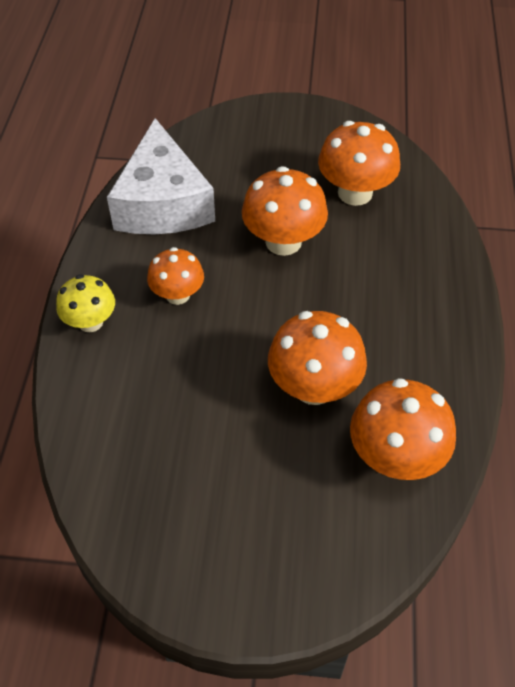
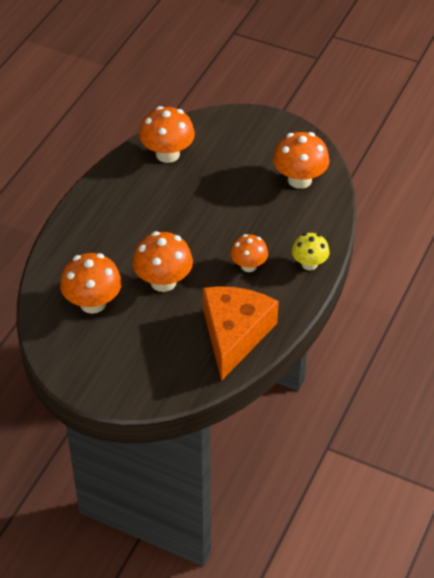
camera: 160 degrees left, 5 degrees down
(163, 203) = (234, 334): white cheese -> orange cheese
(314, 387) = (191, 194): orange mushroom -> orange mushroom (299, 180)

